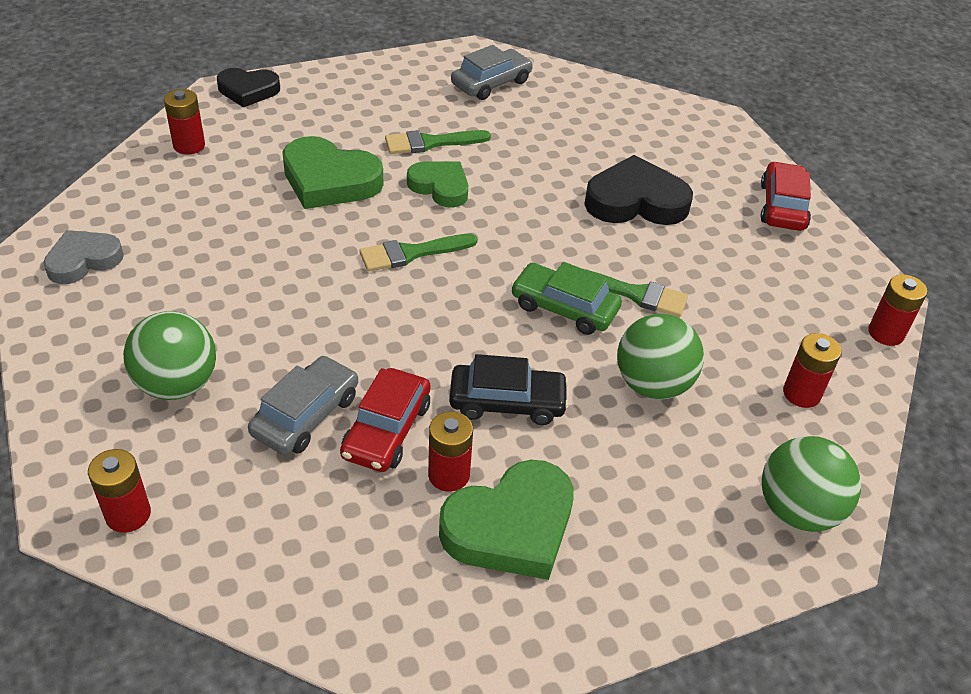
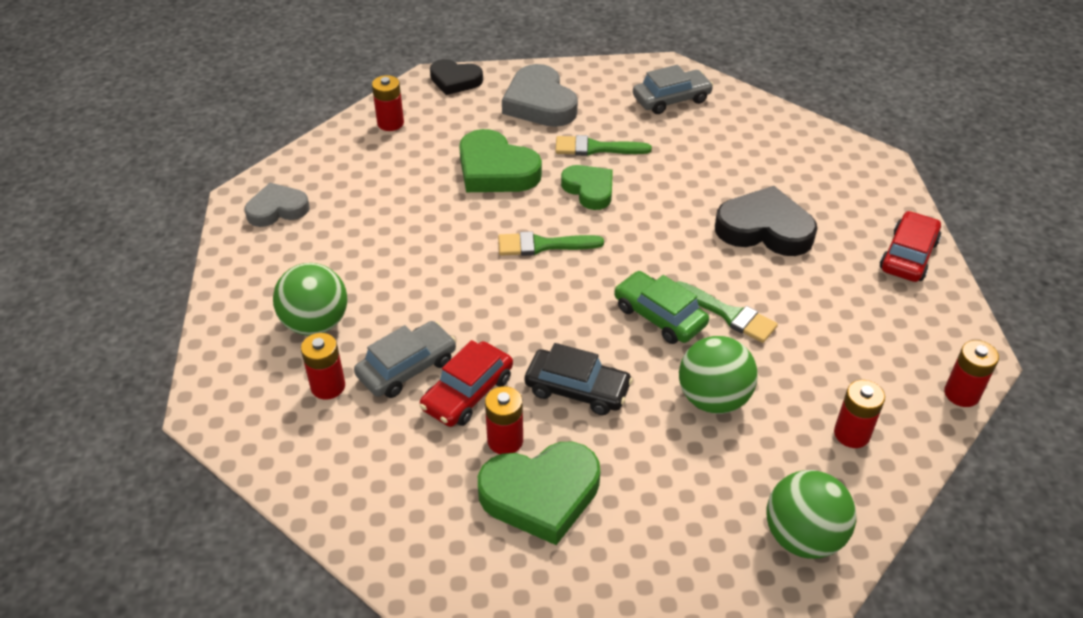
camera: 20 degrees right, 0 degrees up
(128, 514) = (246, 419): red battery -> red battery (328, 386)
(352, 103) = (539, 103): none -> grey heart

